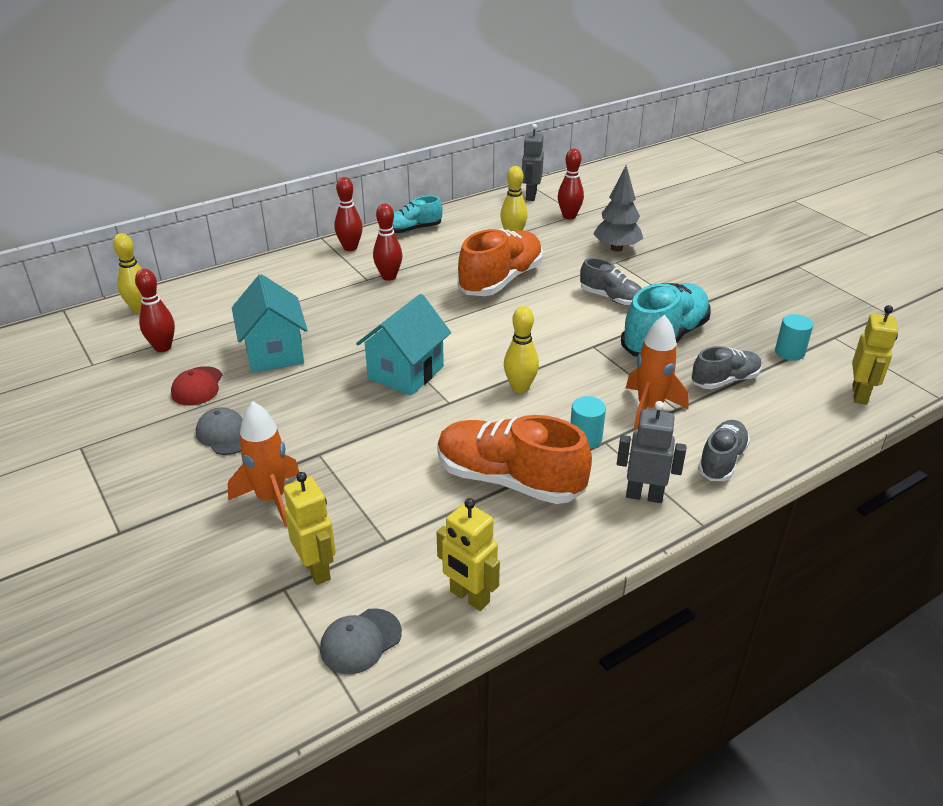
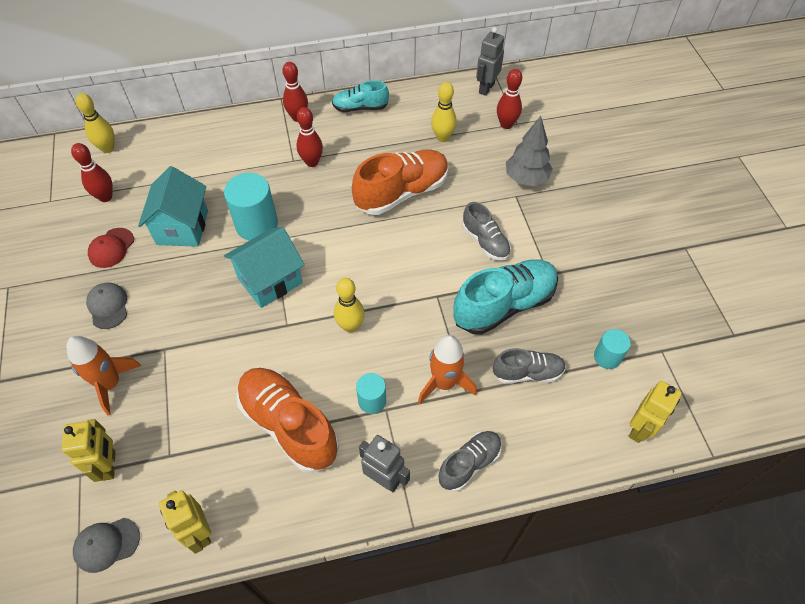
camera: 20 degrees right, 20 degrees up
(360, 333) = (256, 224): none -> turquoise cylinder

